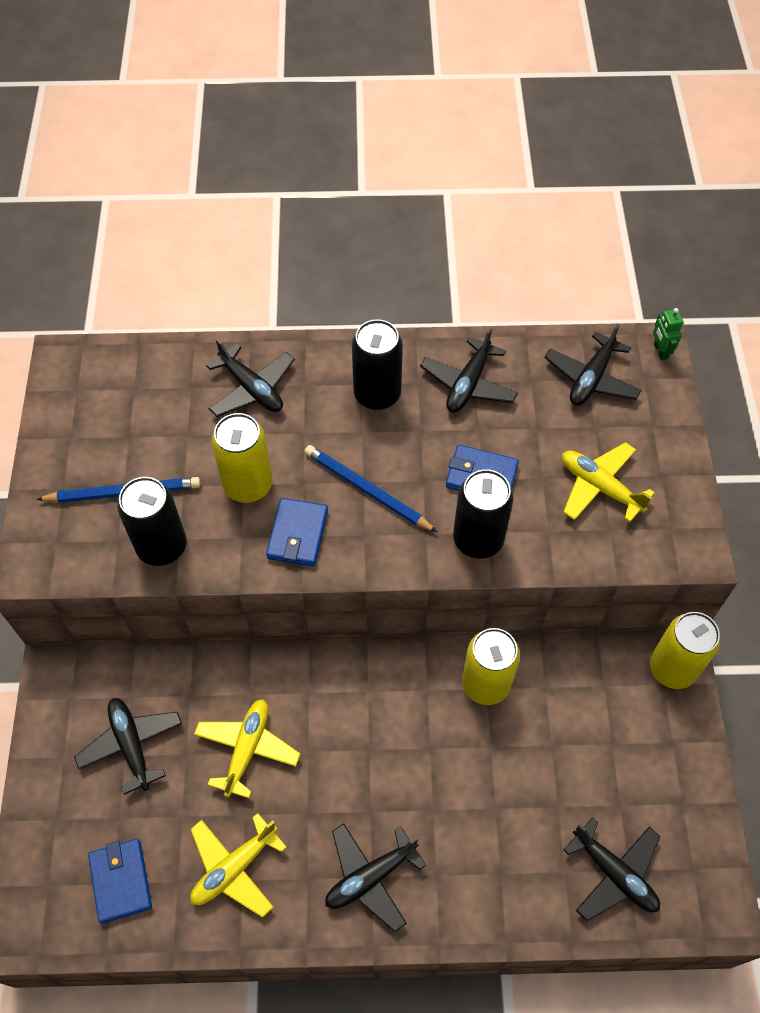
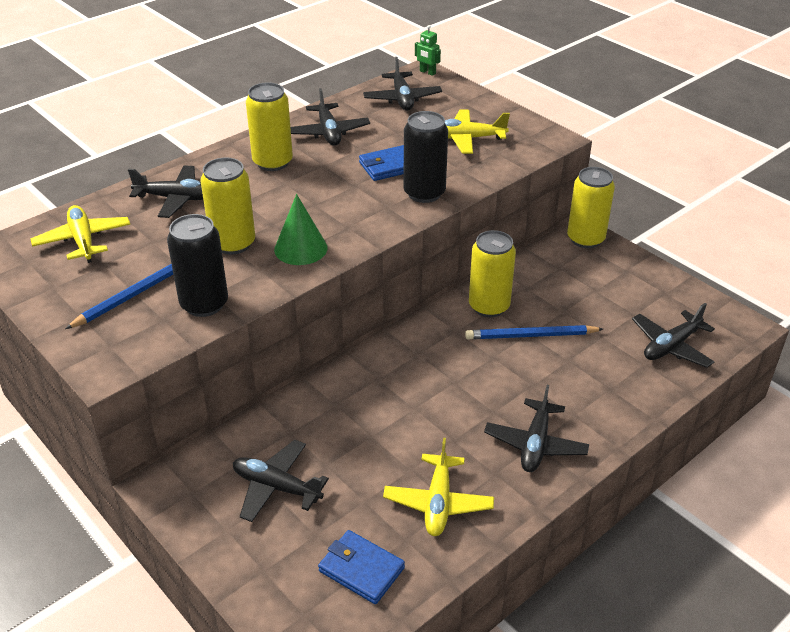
camera: 40 degrees left, 20 degrees down
(247, 749) = (369, 433): yellow plane -> yellow plane (83, 240)
(297, 534) = (300, 248): blue wallet -> green cone
(367, 490) = (323, 206): blue pencil -> blue pencil (531, 336)
(377, 394) = (272, 162): black can -> yellow can
(614, 873) = (671, 346): black plane -> black plane turned 135 degrees clockwise

